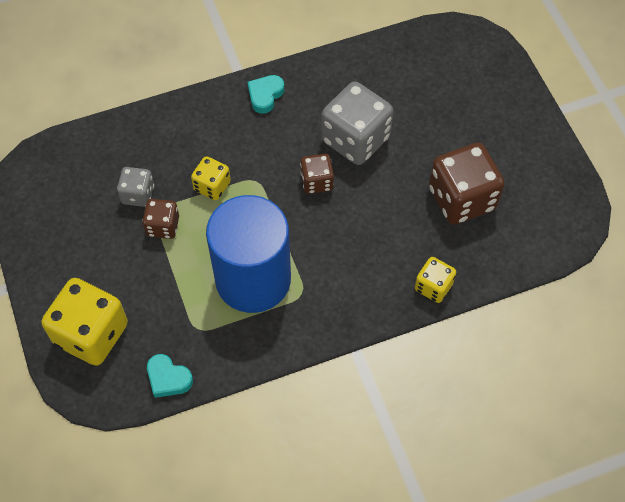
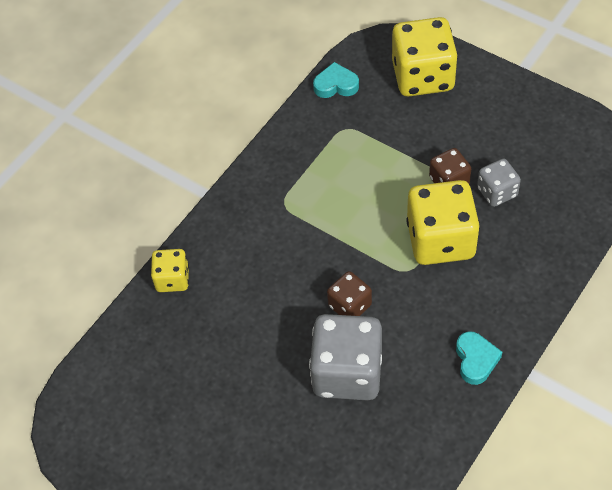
camera: 150 degrees right, 5 degrees down
(212, 186) = (440, 240): yellow dice -> yellow dice, size x1.87
(253, 279) = (334, 189): blue cylinder -> none
(461, 198) = (198, 378): brown dice -> none

